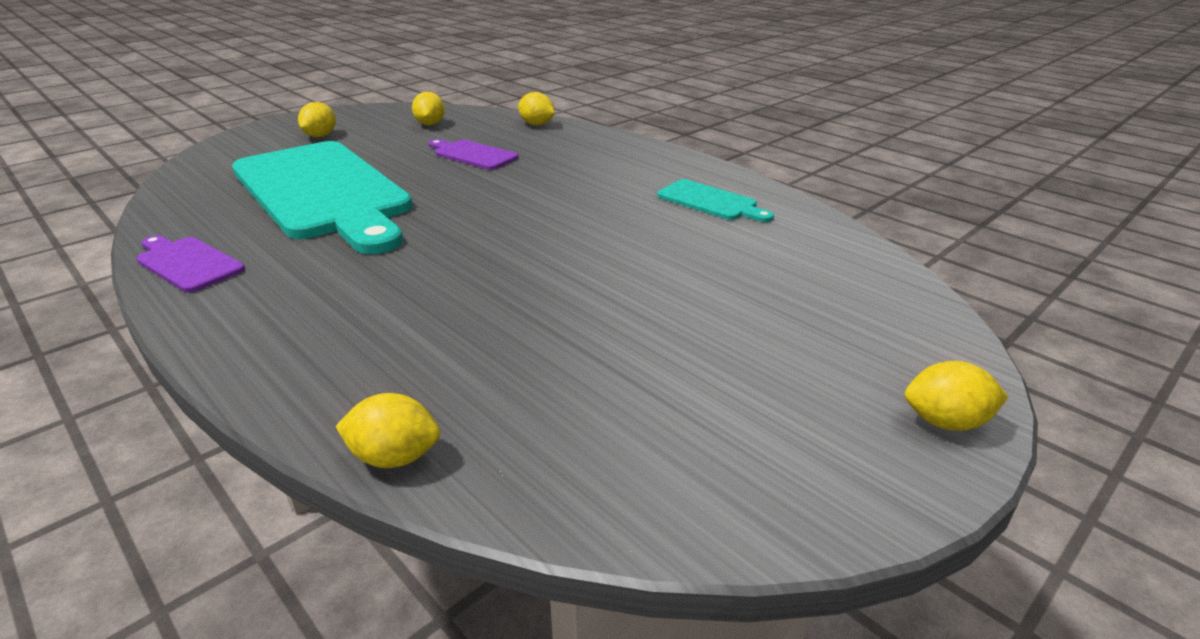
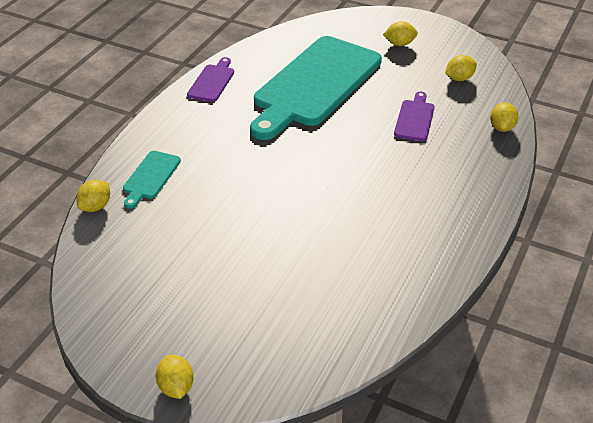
camera: 70 degrees right, 10 degrees up
(394, 457) = (96, 206): yellow lemon -> yellow lemon turned 45 degrees clockwise
(710, 201) = (407, 254): turquoise cutting board -> turquoise cutting board (150, 177)

